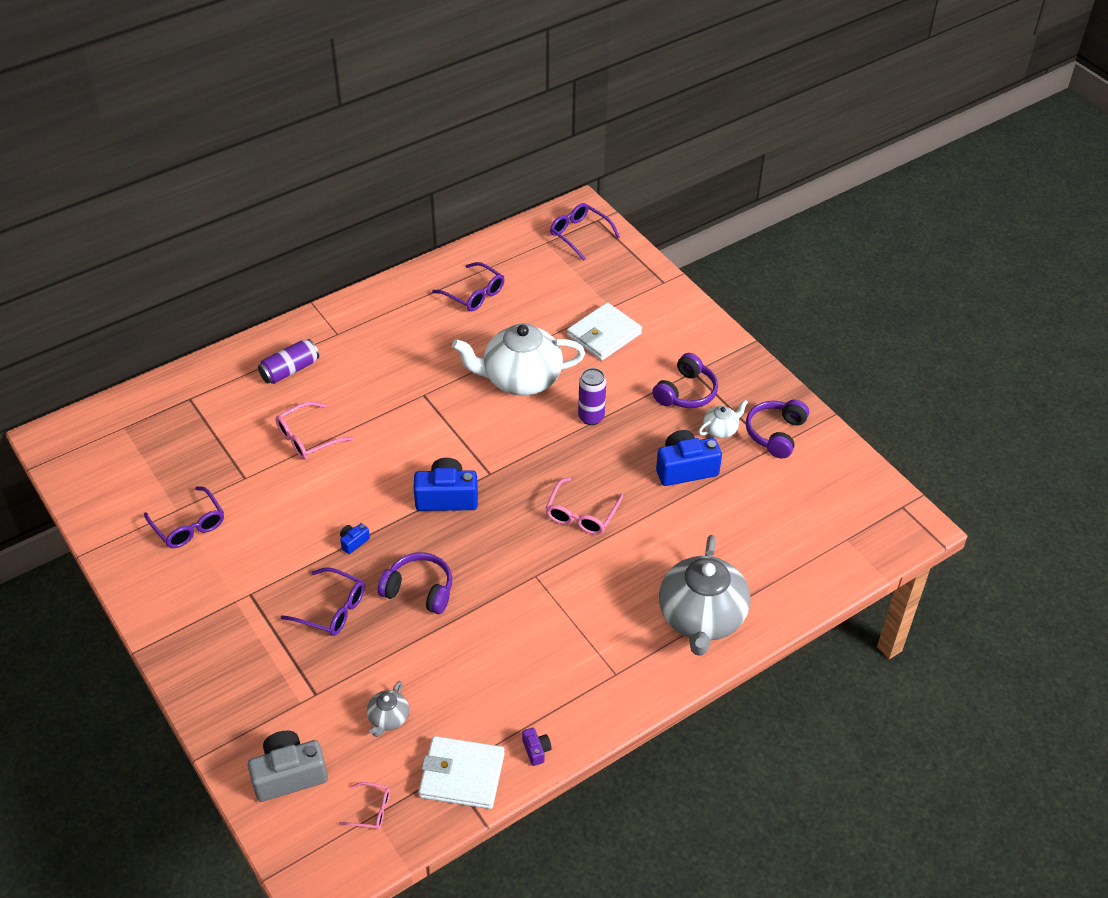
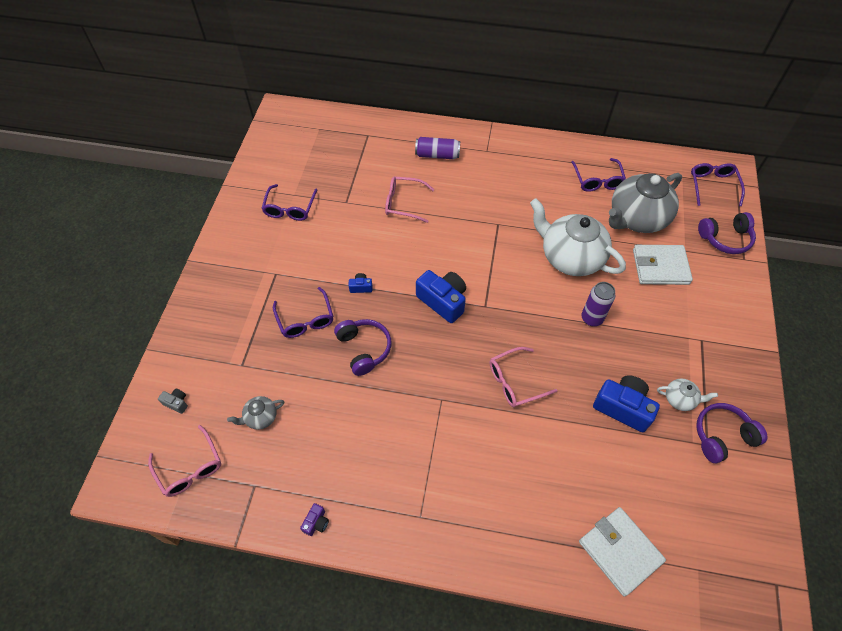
camera: 45 degrees right, 10 degrees up
(289, 775) = (176, 403): grey camera -> grey camera, size x0.46
(371, 810) = (190, 468): pink glasses -> pink glasses, size x1.64
(462, 775) = (258, 495): white wallet -> white wallet (620, 551)
(686, 392) = (680, 351): purple headphones -> purple headphones (725, 238)
(701, 618) = (520, 530): grey teapot -> grey teapot (636, 218)

